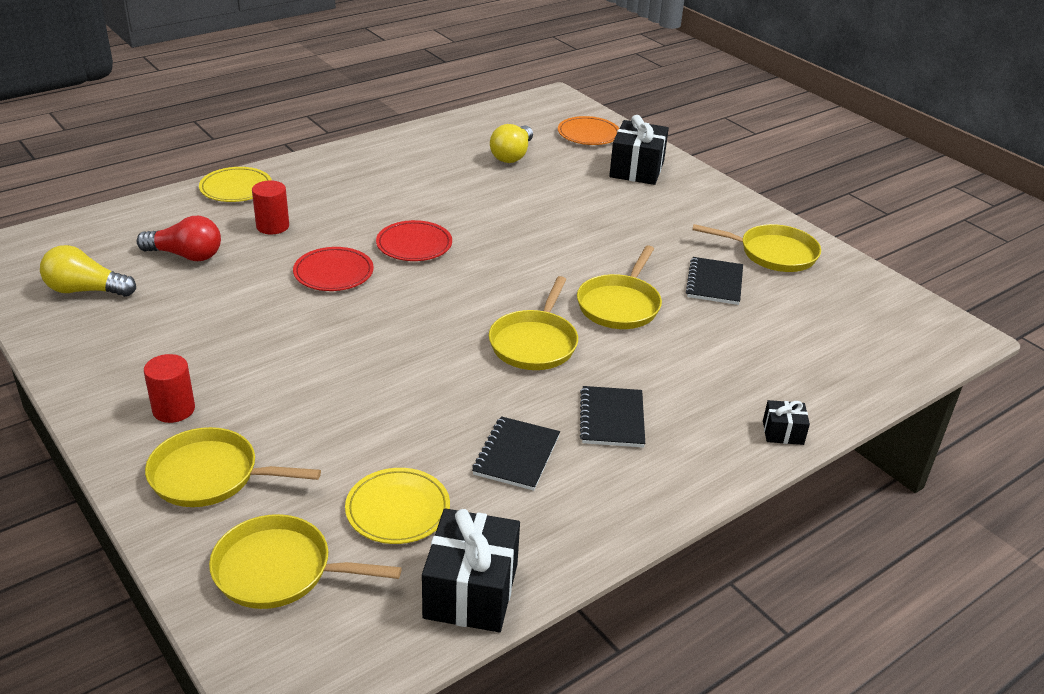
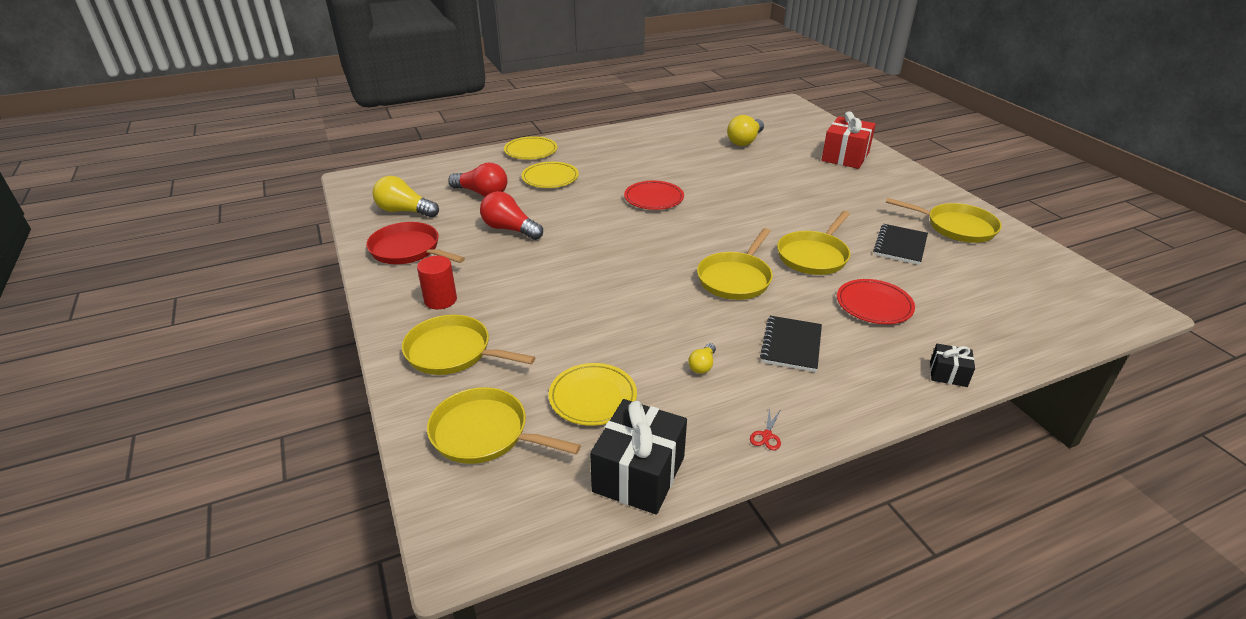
camera: 15 degrees right, 0 degrees up
(109, 345) = (408, 250): none -> red pan
(238, 304) = (510, 229): none -> red light bulb
(272, 226) = (550, 178): red cylinder -> yellow plate
(333, 273) = (587, 213): red plate -> red plate (874, 305)
(516, 455) = (702, 365): black notebook -> yellow light bulb
(588, 134) = (809, 130): orange plate -> none
(602, 527) = (767, 435): none -> red scissors
(637, 169) = (845, 156): black gift -> red gift

